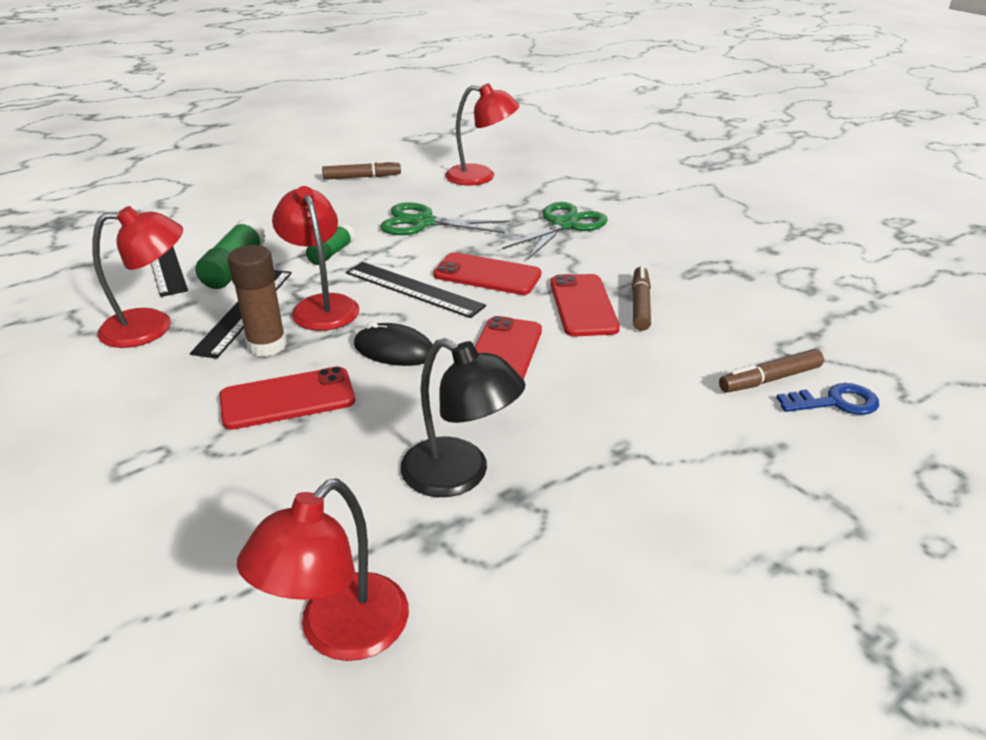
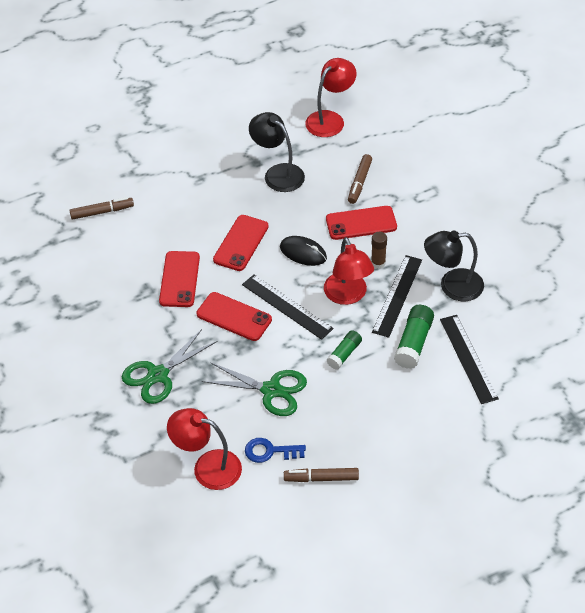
camera: 170 degrees left, 15 degrees up
(152, 327) = (452, 286): red lamp -> black lamp
(267, 345) = (378, 263): brown glue stick -> brown glue stick, size x0.64
(640, 305) = (143, 276): brown marker -> brown marker (359, 183)
(835, 402) = (78, 195): blue key -> blue key (269, 451)

